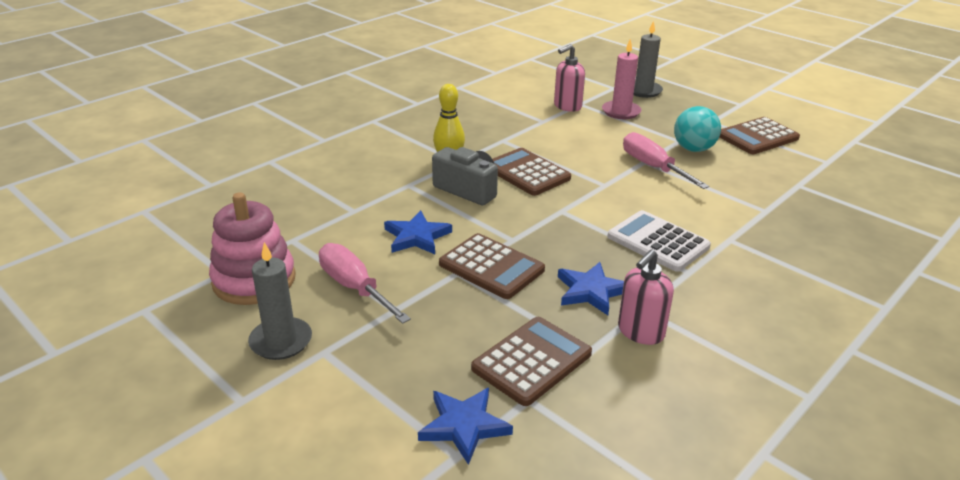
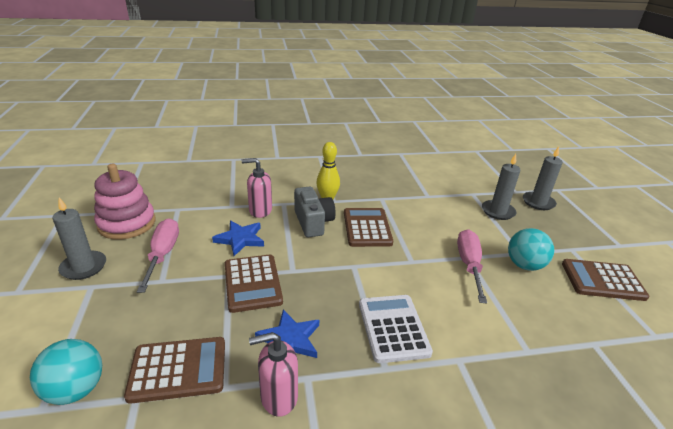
camera: 35 degrees right, 0 degrees up
(464, 426) = (76, 389): blue star -> turquoise ball
(567, 106) = (460, 192): pink soap dispenser -> pink soap dispenser (260, 210)
(621, 112) = (498, 211): pink candle -> grey candle

